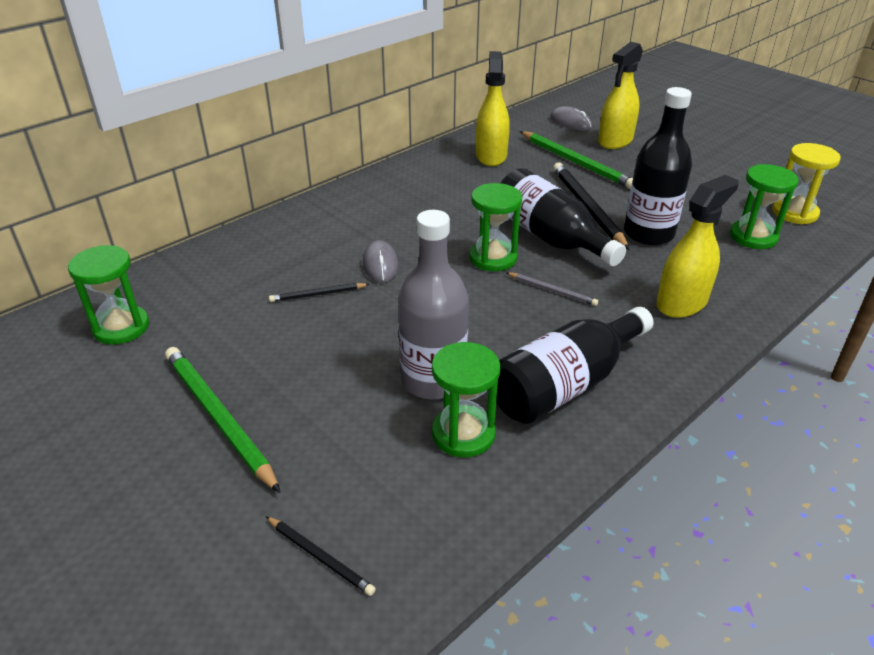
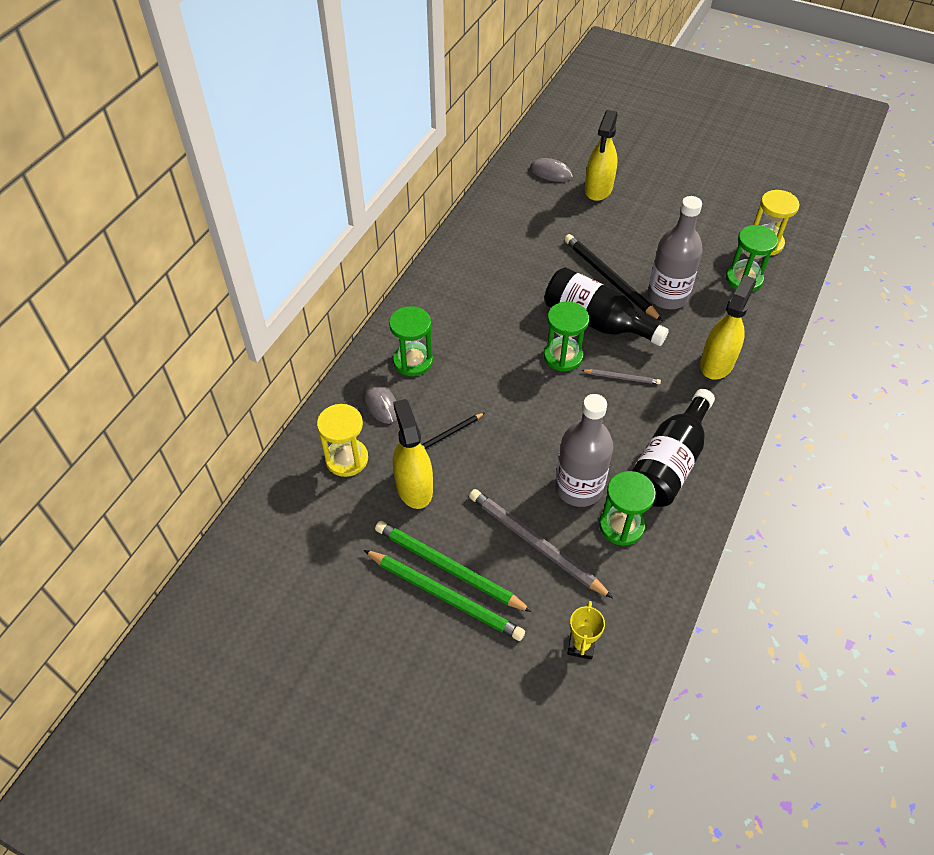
camera: 20 degrees left, 15 degrees up
(121, 327) = (316, 513): green hourglass -> green hourglass (413, 361)
(193, 290) = (346, 459): none -> yellow hourglass
(320, 557) = (581, 645): black pencil -> yellow trophy
(340, 422) = (535, 544): none -> grey pencil
(380, 265) = (480, 389): grey mouse -> grey mouse (380, 404)
(491, 156) = (503, 235): yellow spray bottle -> yellow spray bottle (414, 487)
(576, 162) = (578, 225): green pencil -> green pencil (445, 596)
(648, 233) = (667, 296): black bottle -> grey bottle

